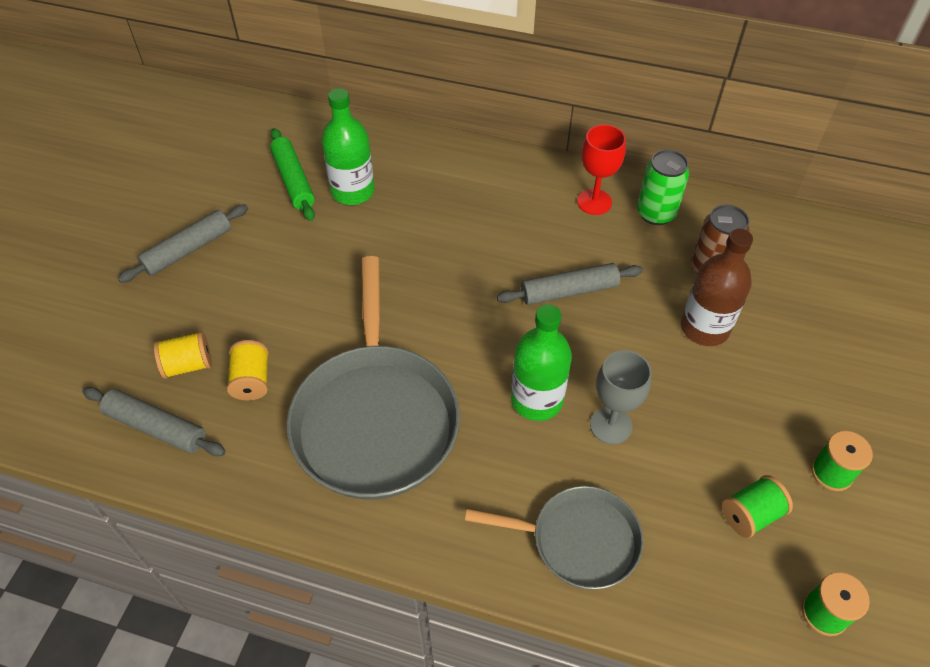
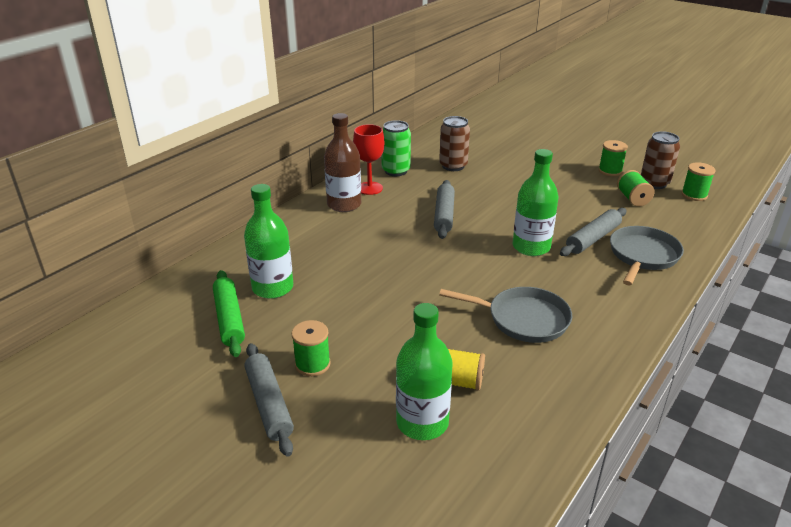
camera: 70 degrees left, 20 degrees down
(156, 427) = (489, 455): grey rolling pin -> grey rolling pin (593, 239)
(188, 365) = (422, 422): yellow spool -> green bottle
(247, 261) = (312, 364): none -> green spool
(294, 180) = (229, 319): green rolling pin -> green rolling pin turned 75 degrees clockwise
(375, 418) = (523, 319): grey pan -> grey pan, size x0.58
(611, 425) = (560, 225): grey goblet -> none
(704, 328) = (498, 179): brown bottle -> brown bottle (344, 204)
(829, 545) = (654, 183): none -> brown can

